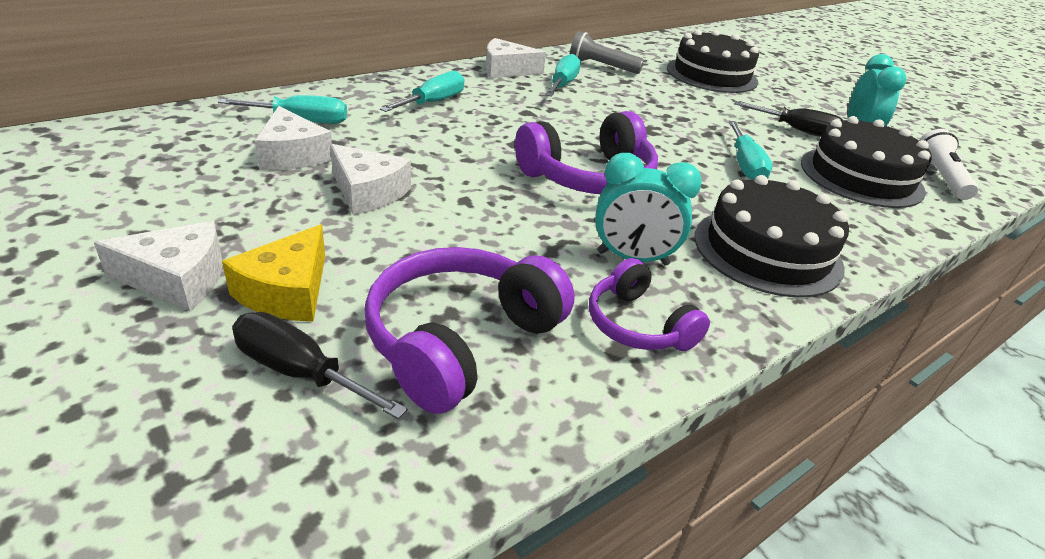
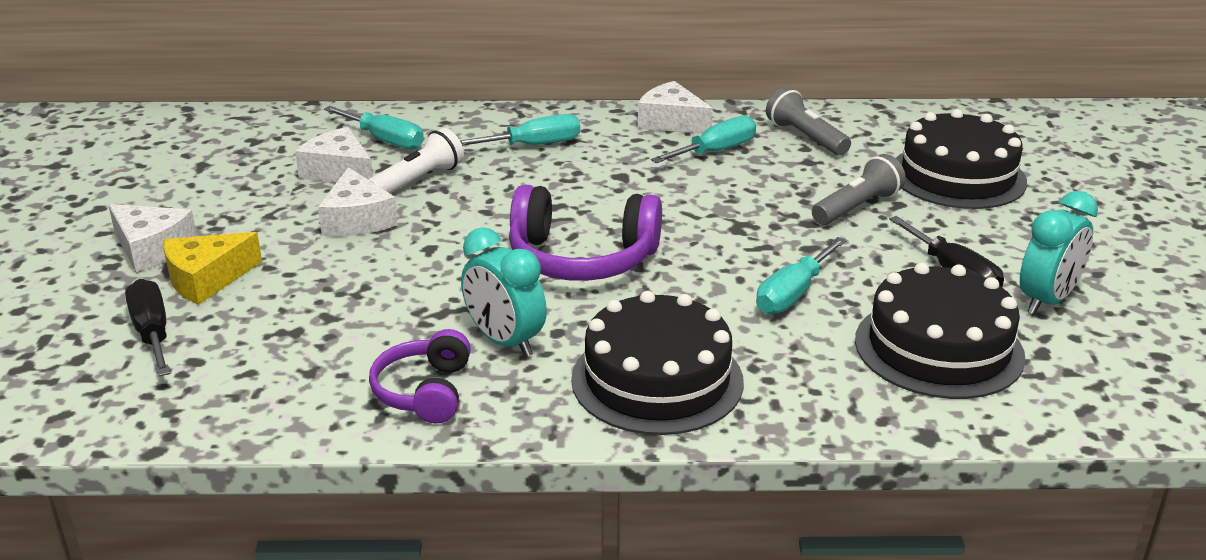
camera: 40 degrees right, 5 degrees down
(292, 155) = (339, 171): white cheese -> white cheese turned 120 degrees clockwise
(460, 340) = (275, 352): purple headphones -> none
(692, 103) = (857, 207): none -> grey flashlight
(940, 177) = (1070, 383): white flashlight -> white flashlight (418, 181)

